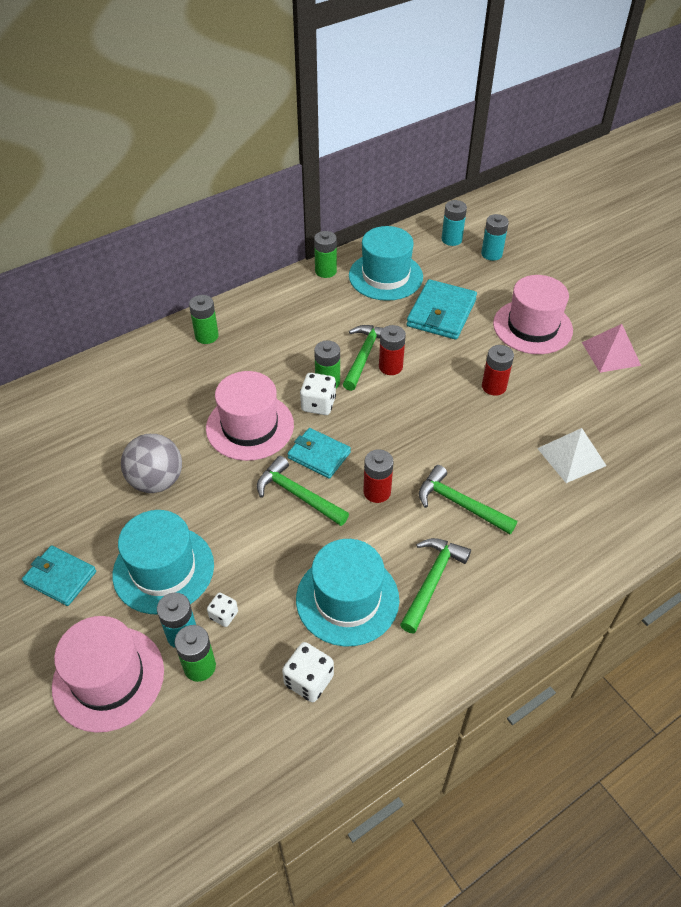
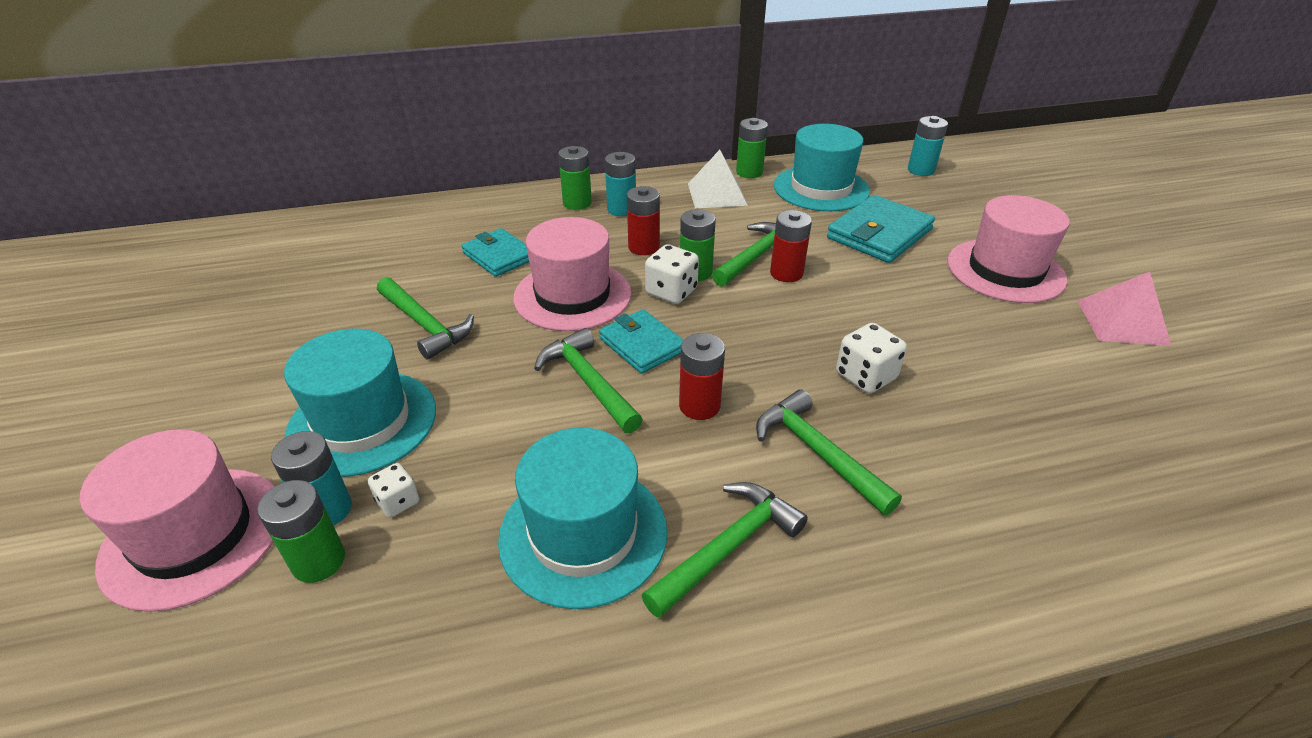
camera: 20 degrees right, 10 degrees down
(60, 577) = (238, 396): turquoise wallet -> turquoise wallet (499, 256)
(156, 481) = (425, 324): grey ball -> green hammer
(309, 680) = (457, 637): white dice -> white dice (865, 376)
(491, 254) = (970, 191): turquoise battery -> turquoise battery (621, 209)
(494, 387) = (925, 323): red battery -> red battery (643, 247)
(571, 457) = (1024, 435): white pyramid -> white pyramid (716, 194)

